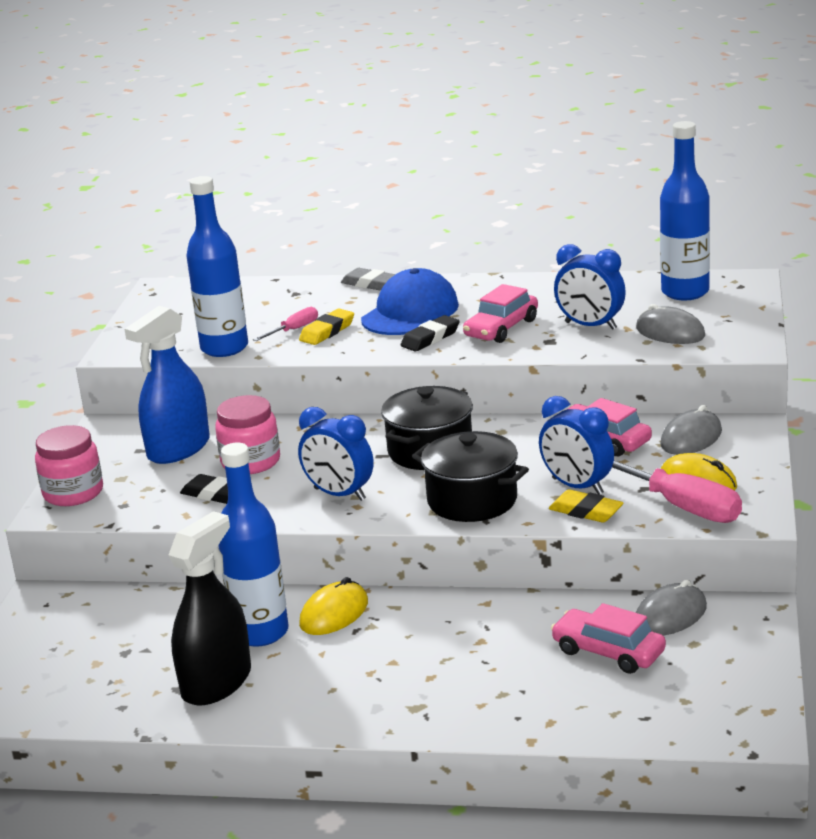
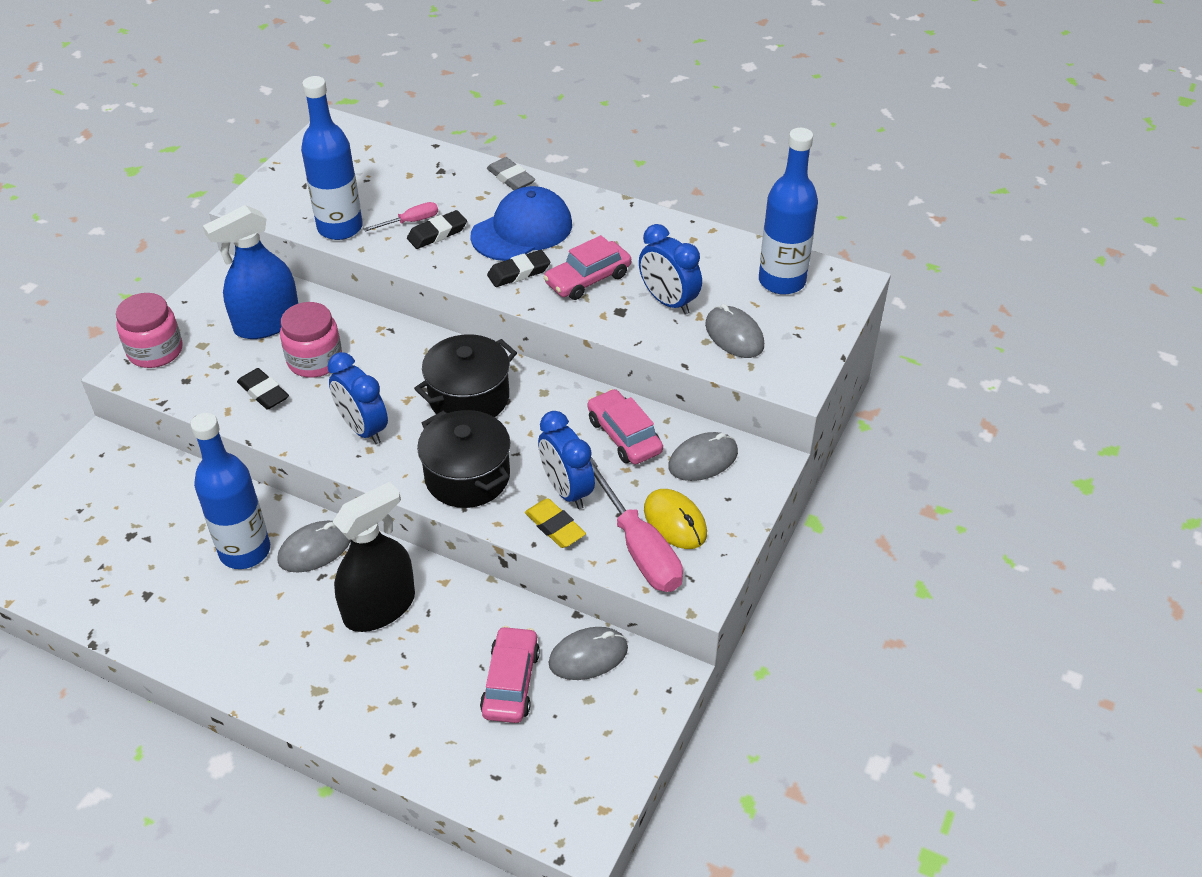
camera: 15 degrees right, 20 degrees up
(216, 683) = (179, 599): black spray bottle -> black spray bottle (379, 607)
(327, 331) = (437, 233): yellow eraser -> black eraser
(334, 613) = (315, 549): yellow mouse -> grey mouse
(608, 651) = (511, 682): pink car -> pink car turned 45 degrees clockwise

